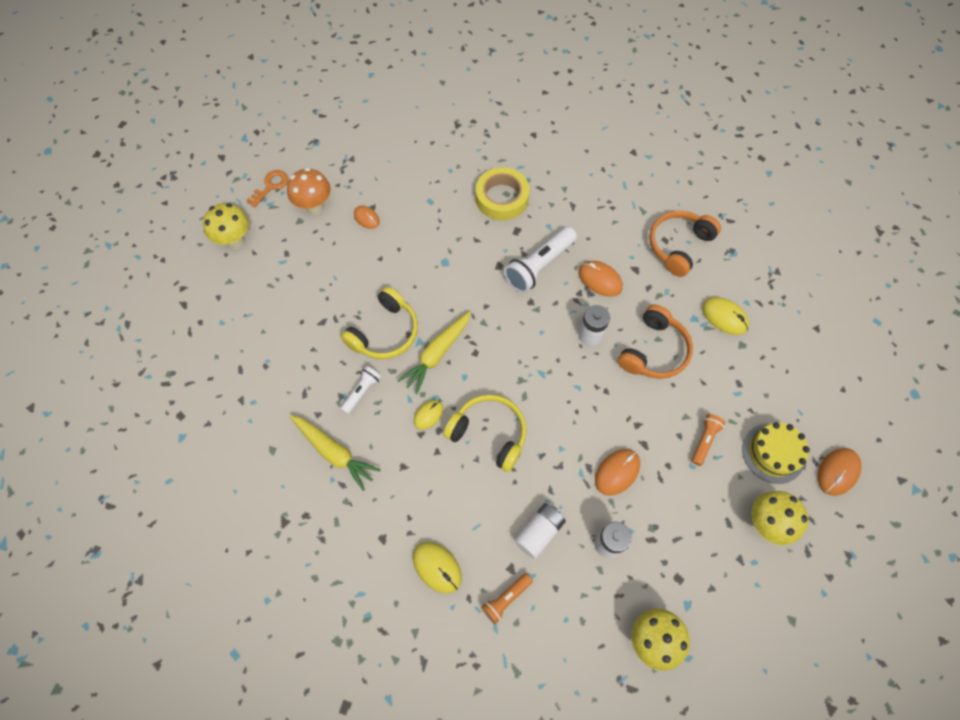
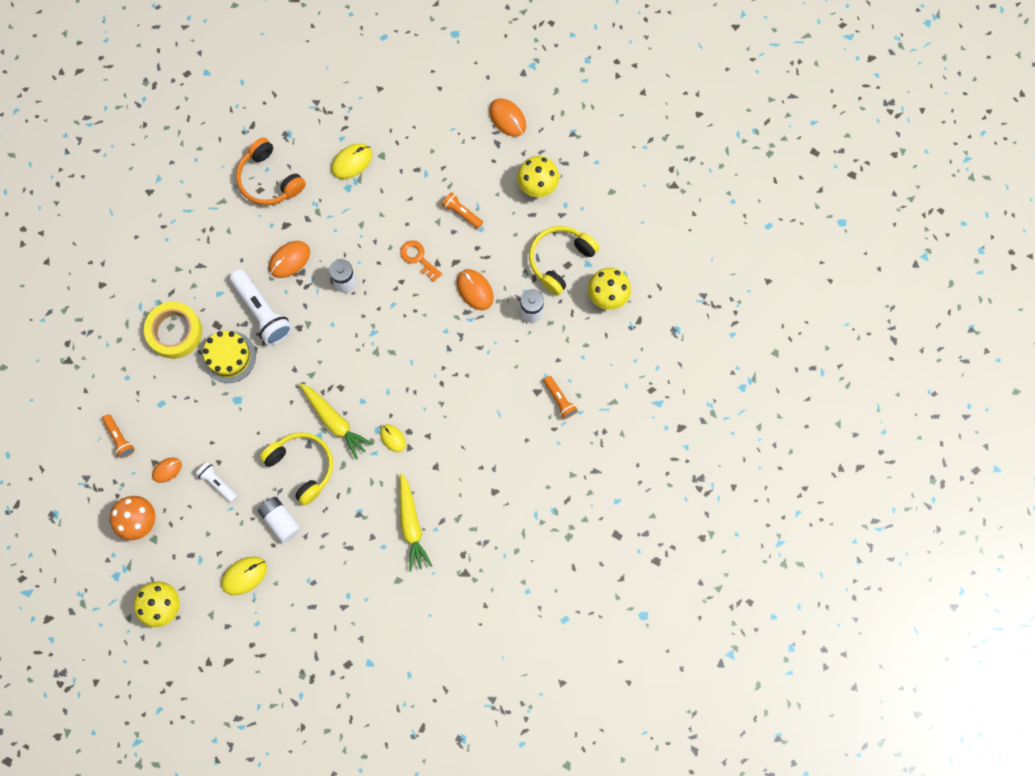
camera: 80 degrees left, 10 degrees up
(271, 186) = (101, 566): orange key -> orange key (418, 258)
(334, 452) = (411, 525): yellow carrot -> yellow carrot turned 120 degrees clockwise
(362, 392) = (358, 494): white flashlight -> white flashlight (217, 483)
(391, 176) = (119, 438): none -> orange flashlight
(437, 567) = (525, 450): yellow mouse -> yellow mouse (244, 575)
(489, 433) = (420, 388): yellow headphones -> yellow headphones (560, 260)
(539, 532) = (512, 364): white battery -> white battery (280, 521)
(654, 351) = (372, 231): orange headphones -> none
(773, 453) = (482, 162): yellow cake -> yellow cake (229, 357)

